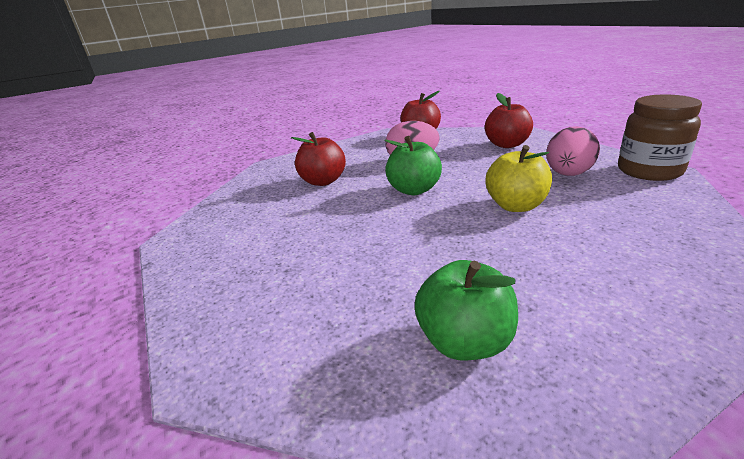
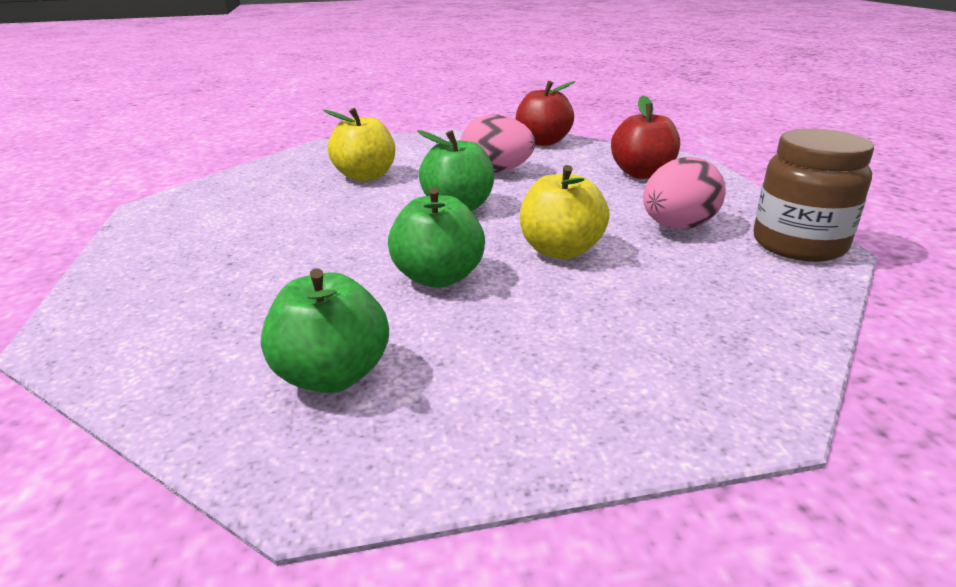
camera: 15 degrees right, 0 degrees up
(323, 181) = (365, 176): red apple -> yellow apple
(457, 244) = (438, 277): none -> green apple

